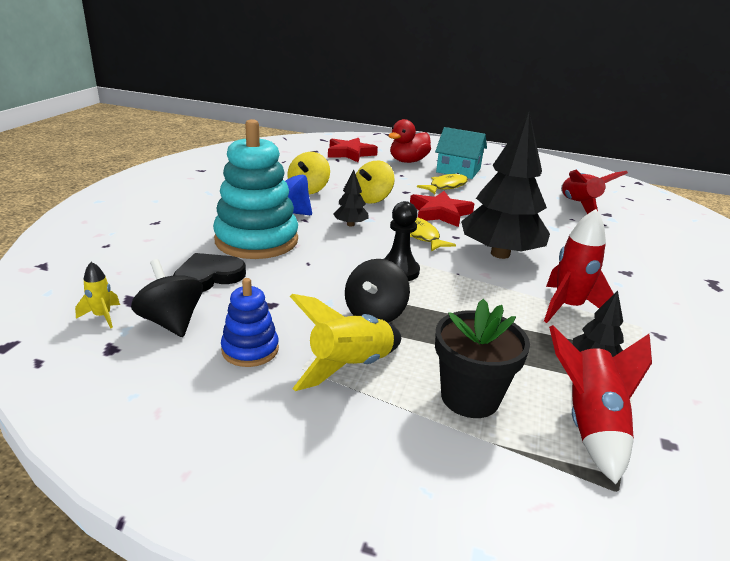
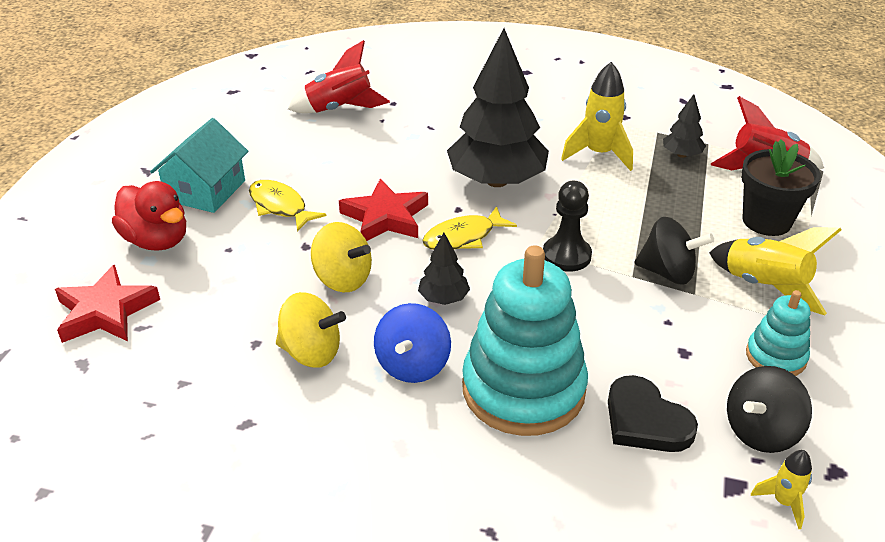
camera: 90 degrees left, 10 degrees up
(250, 349) = (775, 357): blue stacking toy -> turquoise stacking toy
(567, 307) = (599, 154): red rocket -> yellow rocket

